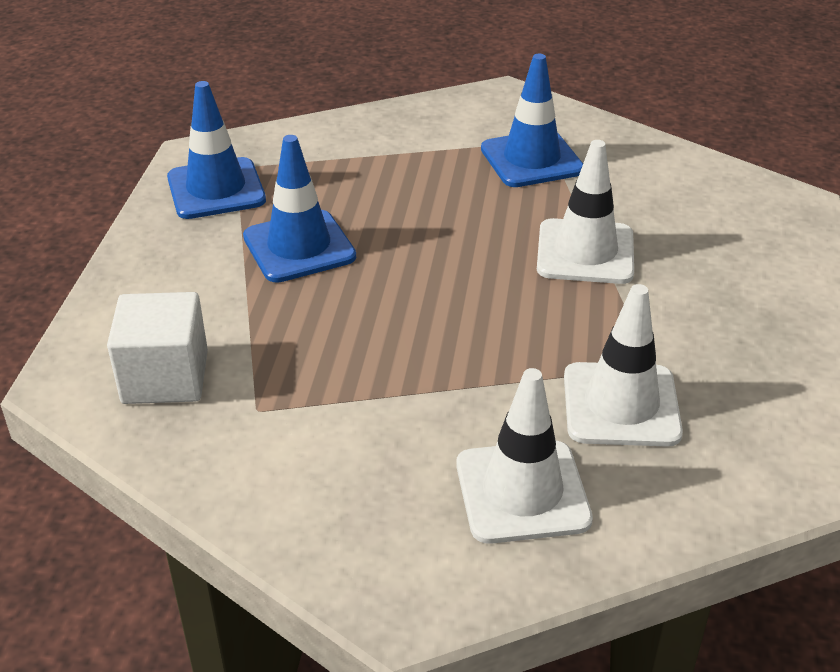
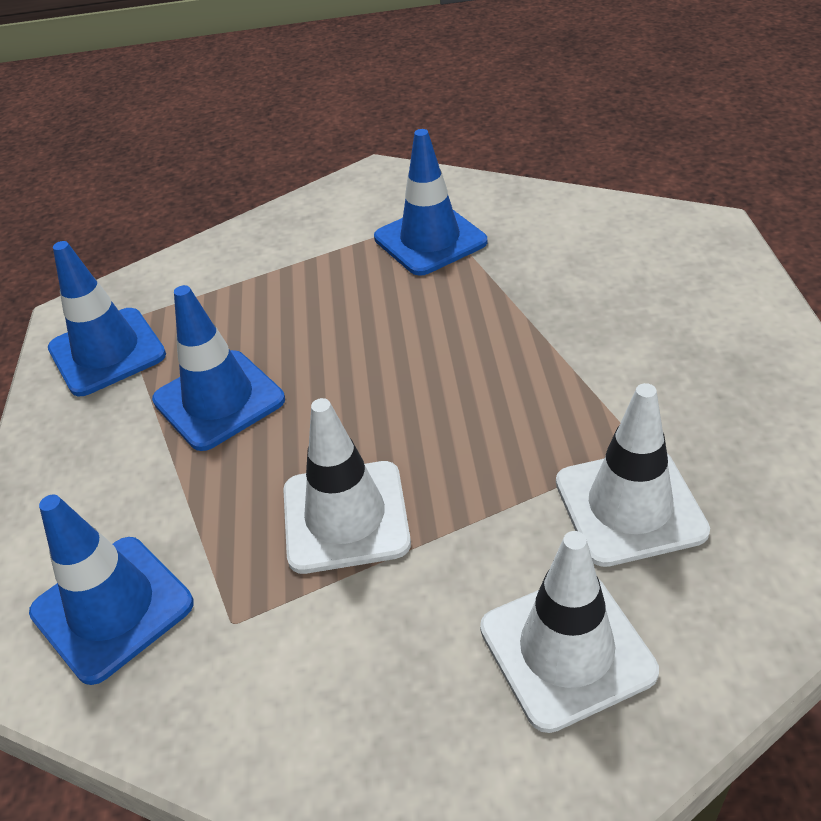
camera: 10 degrees left, 5 degrees up
(165, 377) = (112, 608): white cube -> blue traffic cone
(585, 252) = (523, 332): white traffic cone -> white traffic cone (345, 517)

